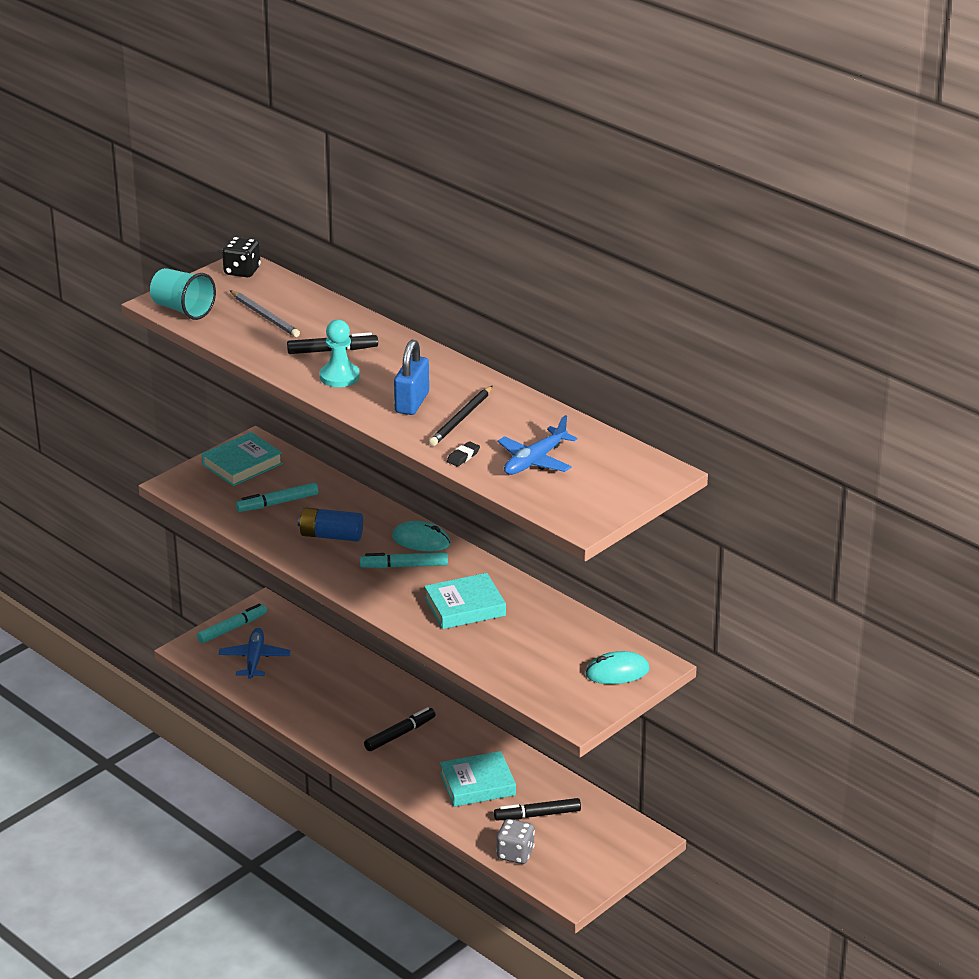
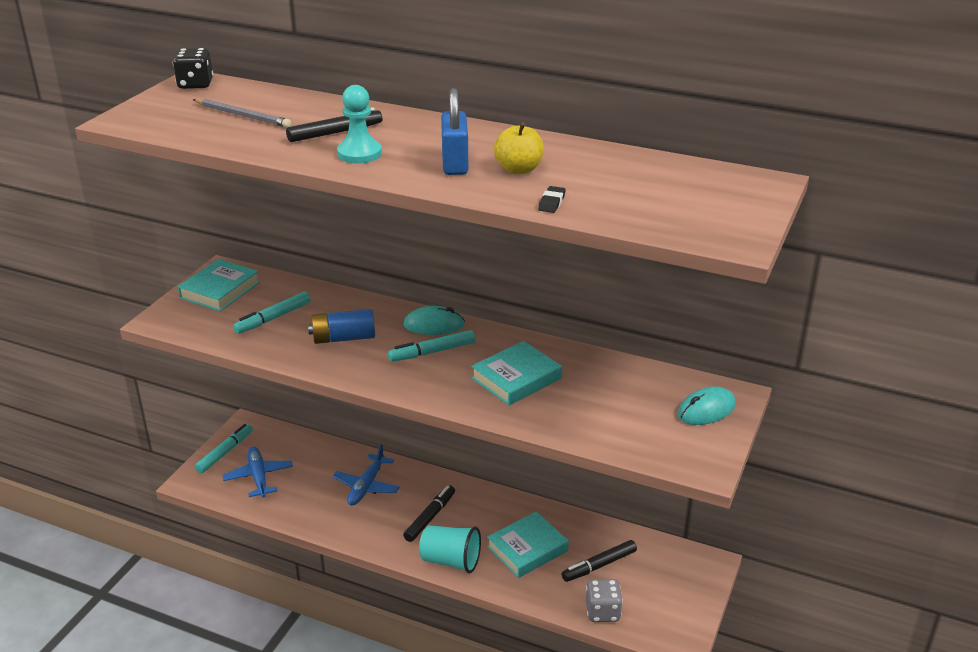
camera: 20 degrees left, 0 degrees up
(183, 310) = (148, 122): turquoise cup -> turquoise cup (451, 561)
(461, 419) = (519, 169): black pencil -> yellow apple
(535, 460) = (630, 193): blue plane -> blue plane (366, 486)

